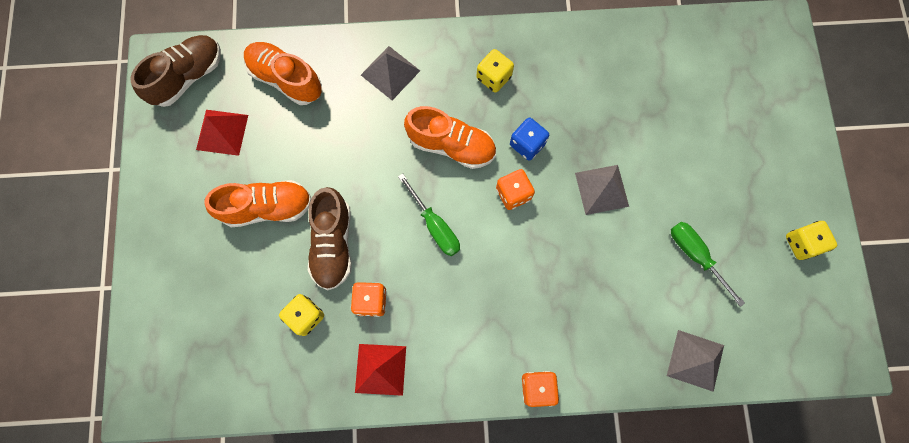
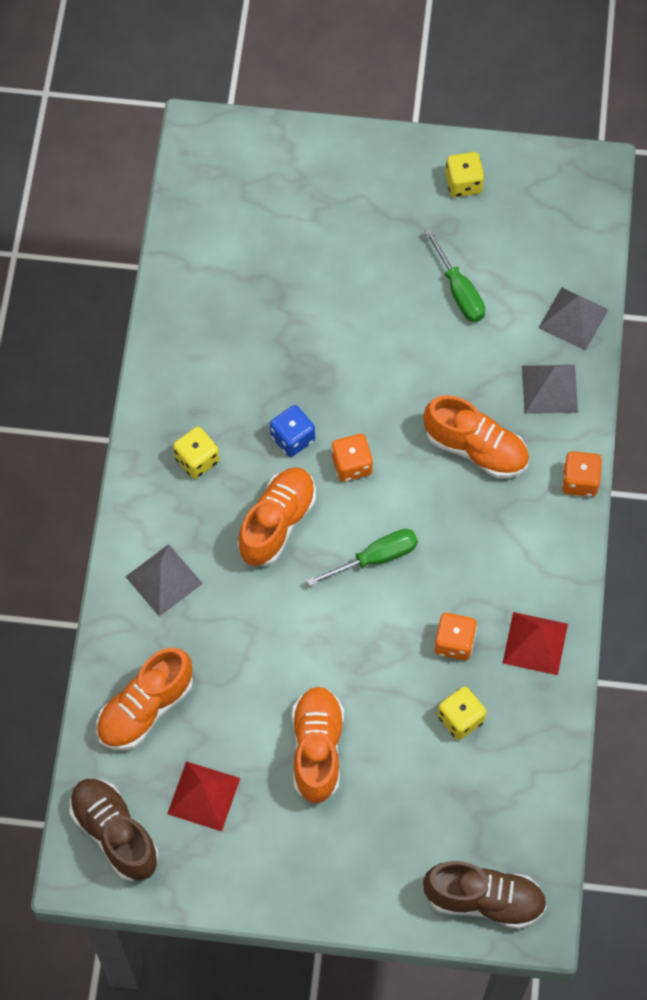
camera: 80 degrees left, 10 degrees down
(333, 244) = (377, 677): brown shoe -> brown shoe (484, 900)
(549, 292) = (476, 448): none -> orange shoe
(601, 189) = (364, 369): grey pyramid -> grey pyramid (550, 389)
(695, 255) = (459, 291): green screwdriver -> green screwdriver turned 90 degrees counterclockwise

